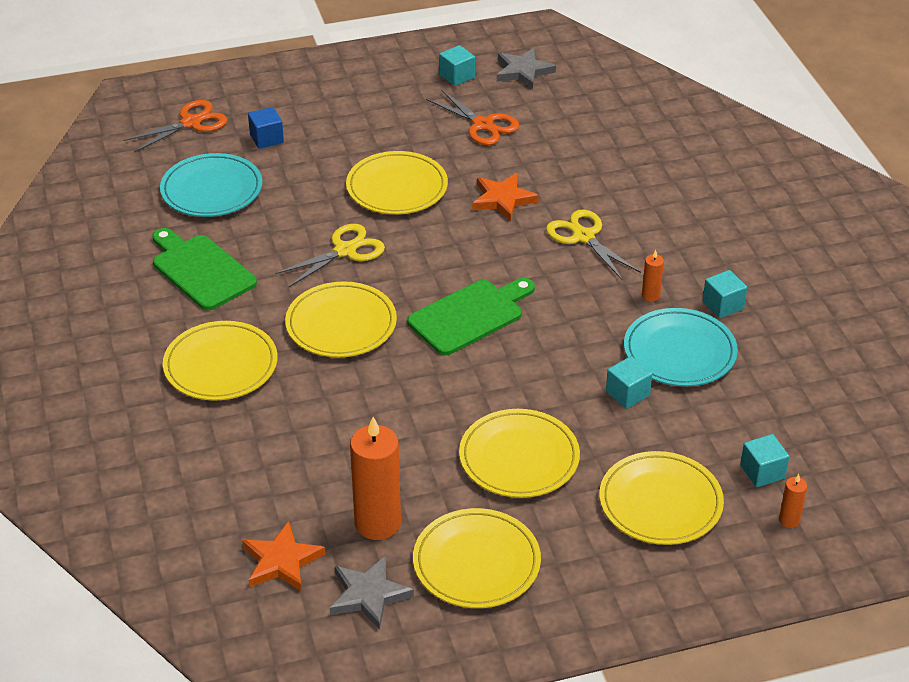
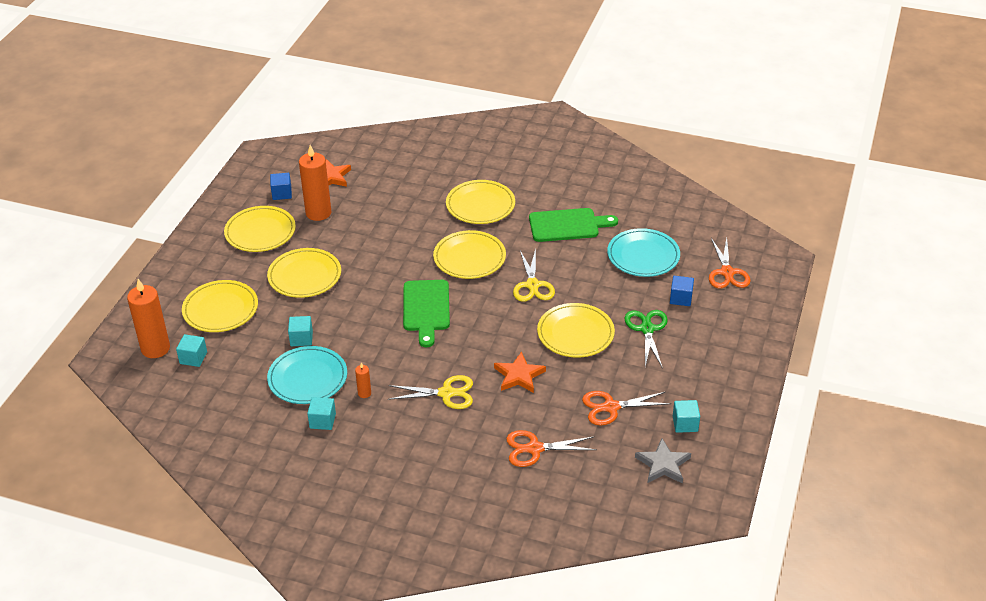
camera: 125 degrees right, 0 degrees up
(341, 143) = (647, 329): none -> green scissors
(368, 595) = (282, 193): grey star -> blue cube
(590, 149) = (534, 449): none -> orange scissors
(789, 520) = (155, 348): orange candle -> orange candle, size x2.21

